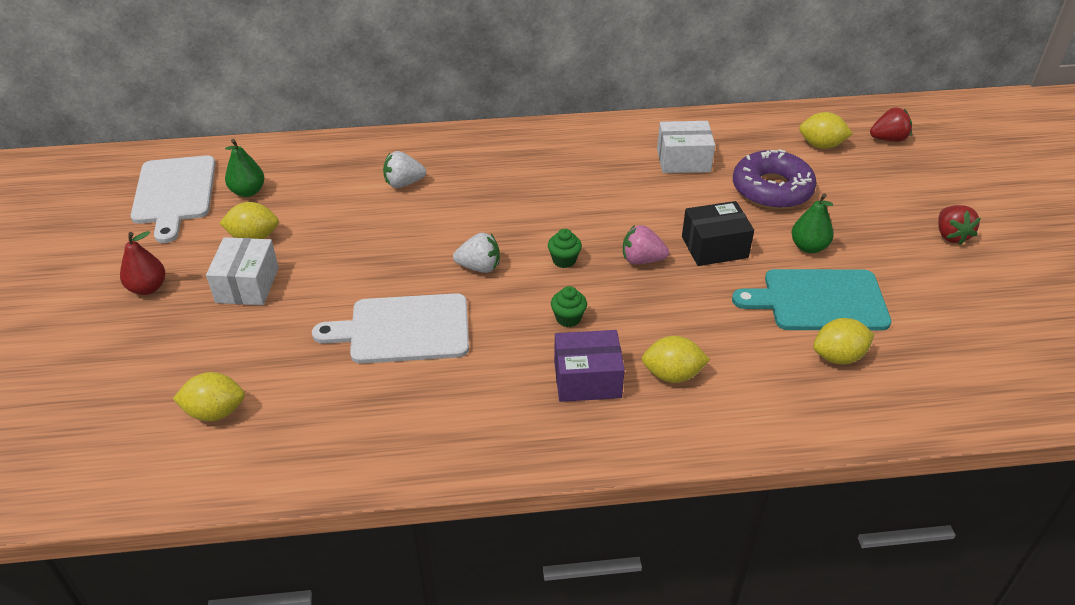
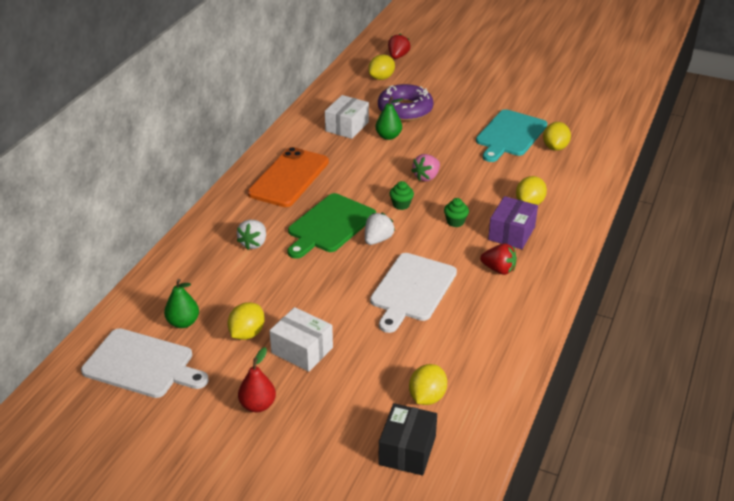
camera: 60 degrees left, 5 degrees down
(477, 221) = (329, 225): none -> green cutting board
(541, 160) = (289, 178): none -> orange phone
(714, 247) = (438, 148): black box -> black box (407, 450)
(809, 247) = (465, 120): green pear -> green pear (388, 136)
(951, 236) = (494, 76): red strawberry -> red strawberry (499, 269)

